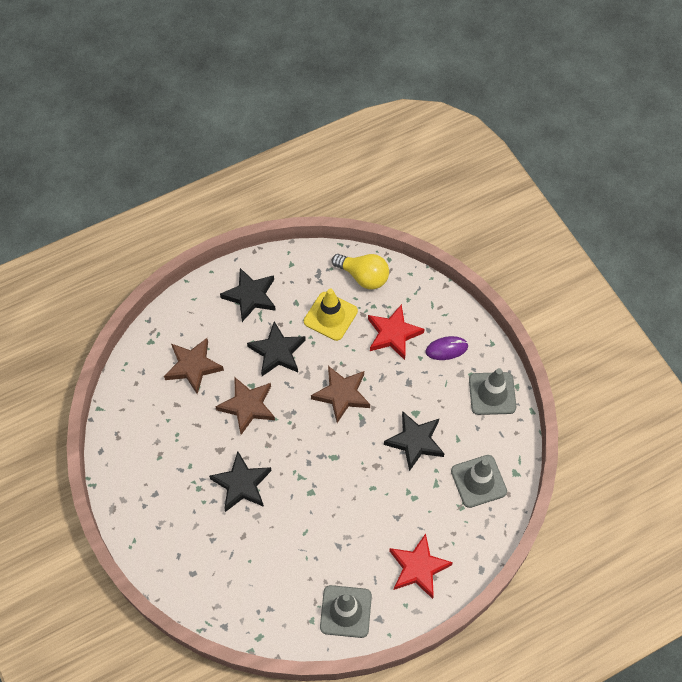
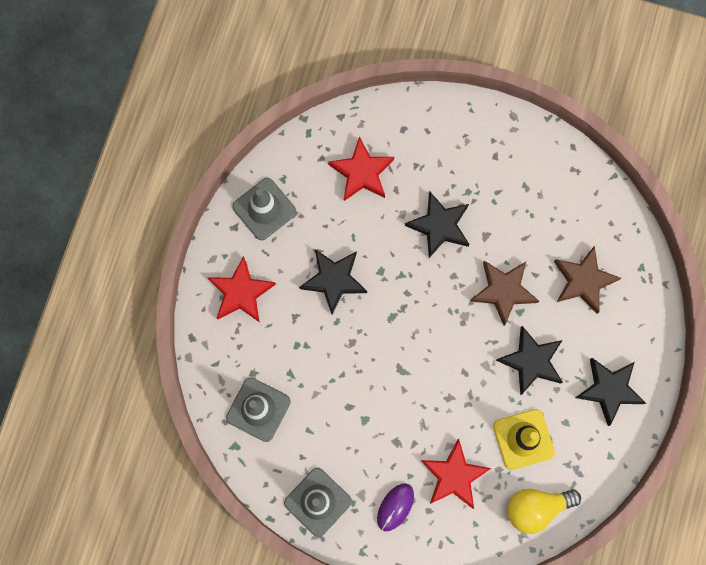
camera: 135 degrees right, 15 degrees up
(253, 570) = (362, 172): none -> red star
(342, 394) = (440, 376): brown star -> none
(415, 441) = (340, 394): black star -> black star (334, 280)

